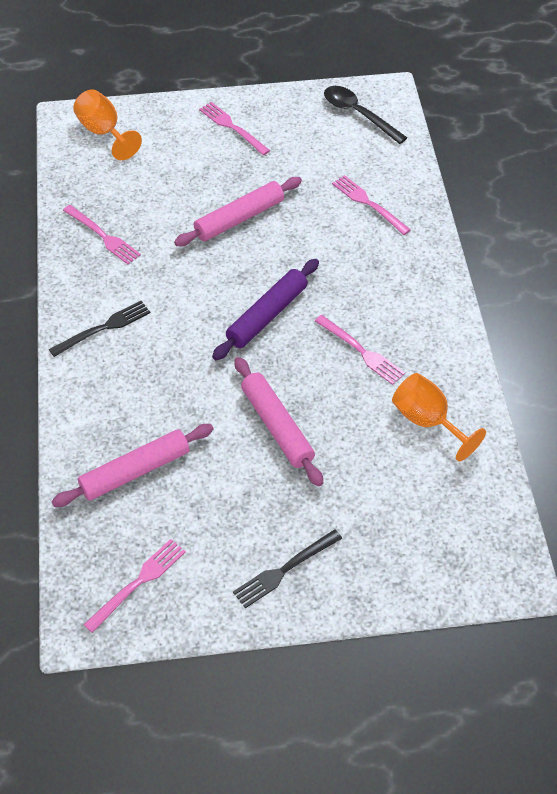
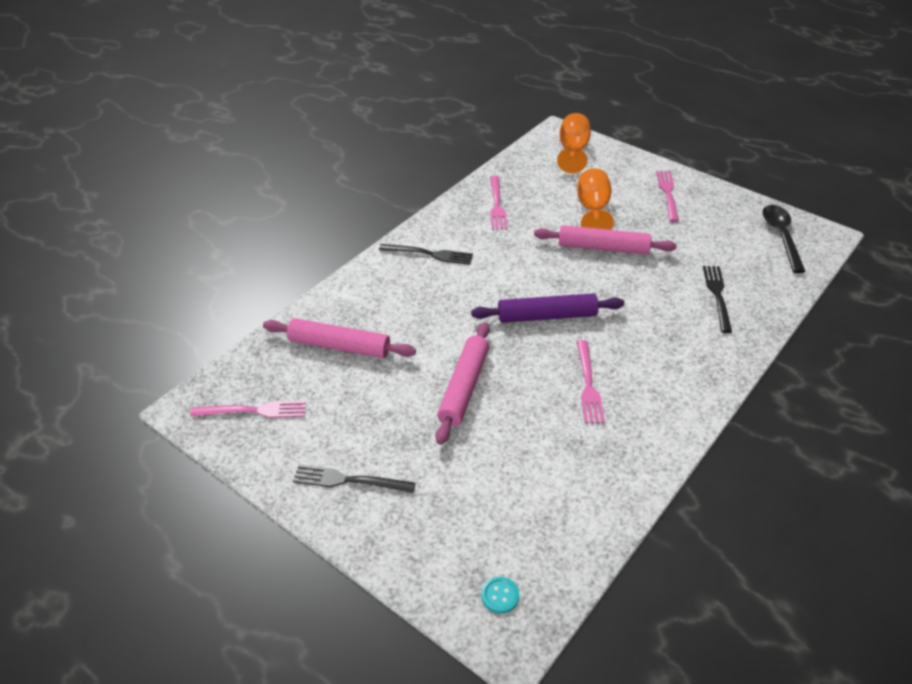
camera: 45 degrees right, 10 degrees down
(368, 203) = (717, 295): pink fork -> black fork
(427, 421) = (581, 468): orange goblet -> orange goblet (592, 210)
(479, 556) = (500, 596): none -> turquoise button

